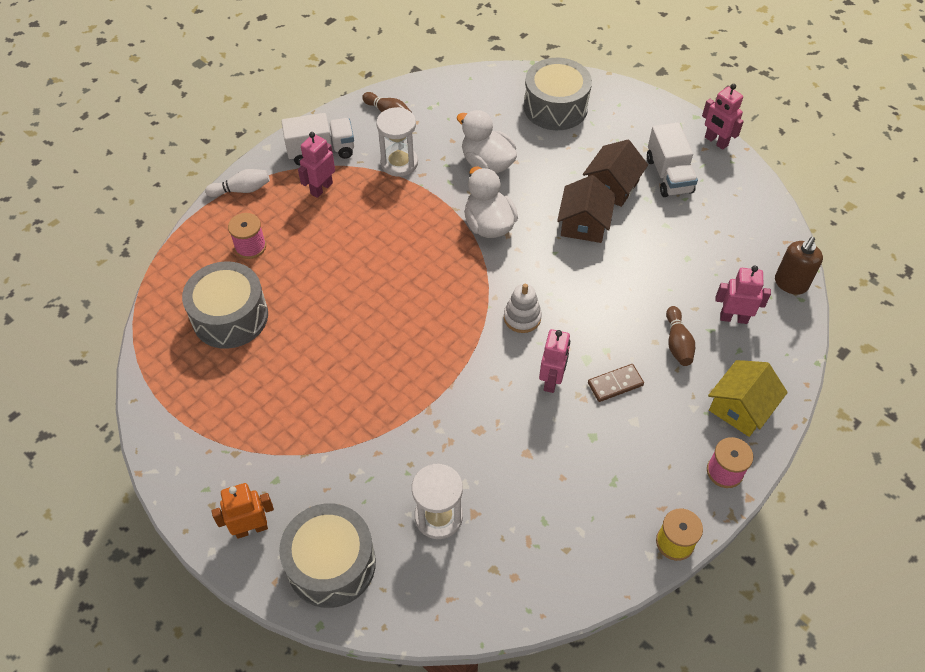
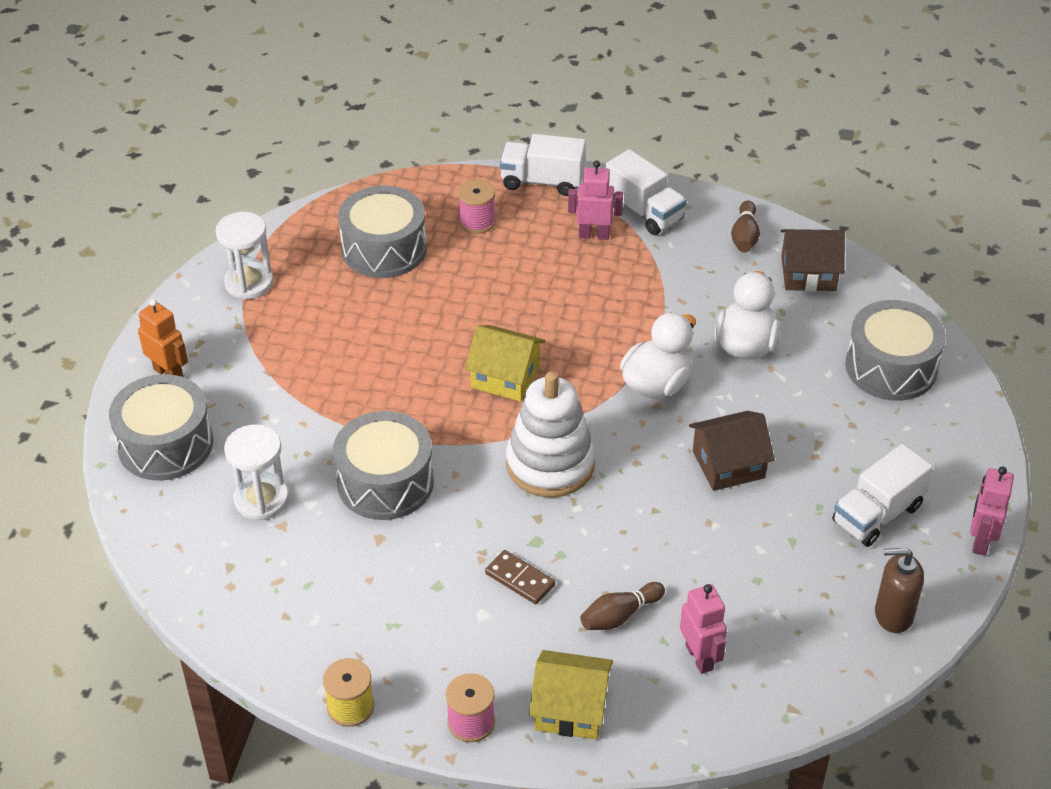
camera: 60 degrees right, 10 degrees down
(242, 190) = (542, 181): white bowling pin -> white truck
(399, 163) = (681, 276): white hourglass -> white hourglass (249, 283)
(421, 304) = (505, 377): none -> yellow house
(474, 425) = (385, 482): none -> grey drum
(522, 317) = (550, 464): white stacking toy -> white stacking toy, size x1.86
(551, 380) = (485, 522): pink robot -> none
(612, 186) = (810, 467): brown house -> brown house (808, 273)
(790, 283) = (802, 699): brown soap dispenser -> brown soap dispenser (893, 615)

